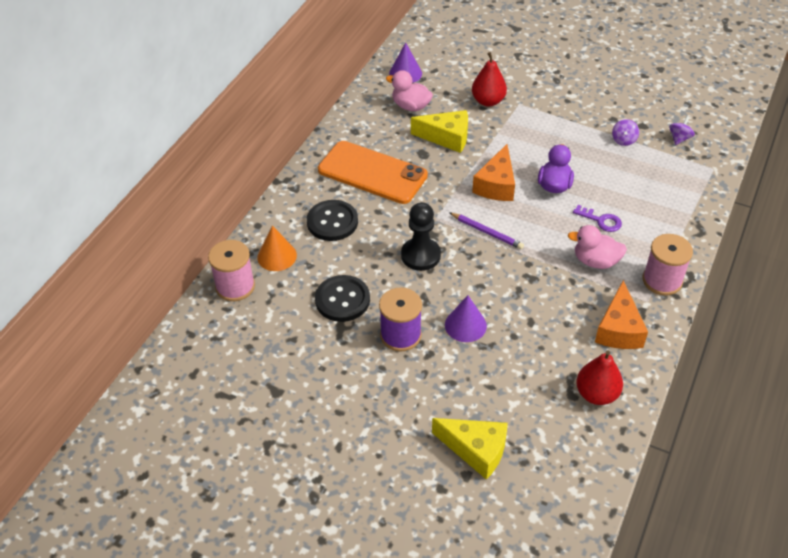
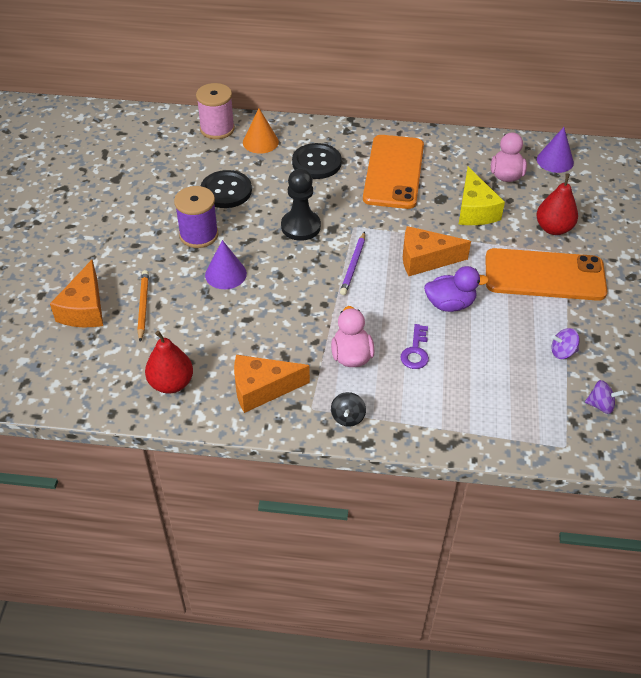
camera: 70 degrees right, 0 degrees up
(476, 450) = (84, 309): yellow cheese -> orange cheese
(488, 399) = (143, 306): none -> orange pencil
(539, 123) = (544, 275): none -> orange phone
(662, 280) = (348, 417): pink spool -> black spinning top

